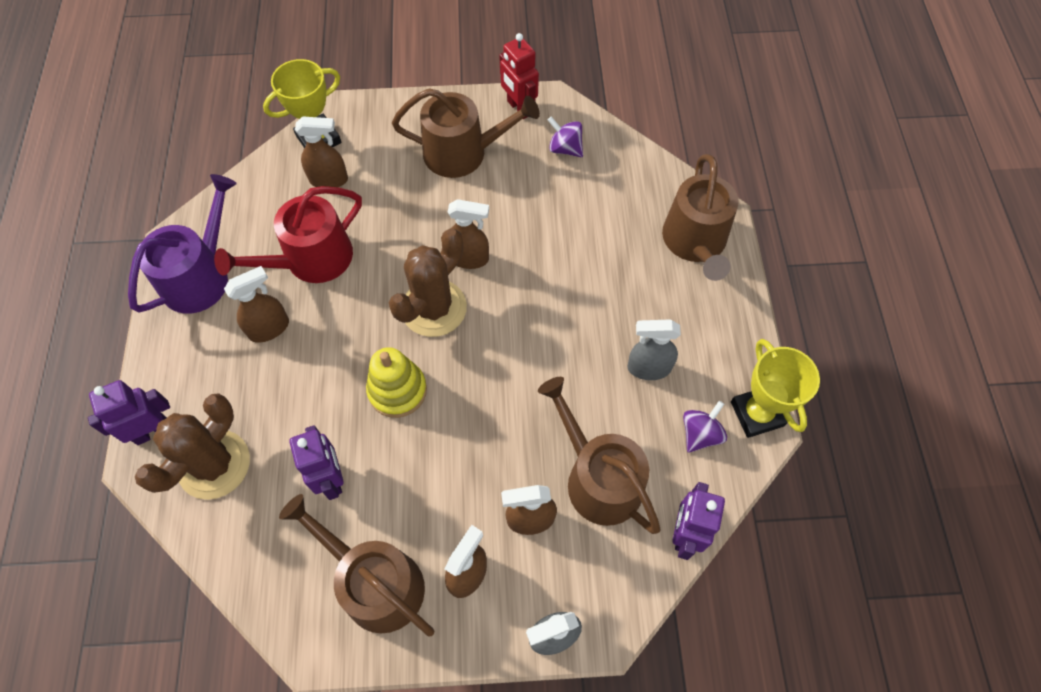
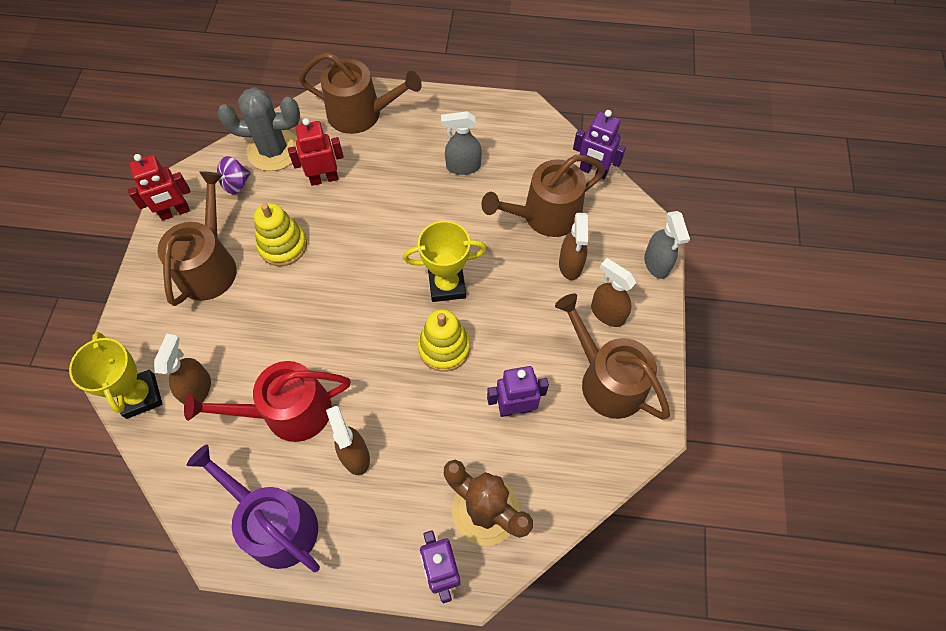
camera: 80 degrees left, 0 degrees up
(311, 260) = (288, 412): red watering can -> red watering can turned 105 degrees clockwise
(375, 583) = (607, 380): brown watering can -> brown watering can turned 90 degrees clockwise
(434, 308) = (371, 310): brown cactus -> none
(469, 258) = (328, 276): brown spray bottle -> none
(498, 209) = (283, 245): none -> yellow stacking toy
(593, 226) = (324, 178): none -> red robot
(618, 170) = (273, 150): none -> grey cactus
(648, 368) = (463, 166): grey spray bottle -> grey spray bottle turned 75 degrees clockwise
(700, 434) = (522, 146): purple spinning top -> none
(757, 414) = (512, 110): yellow trophy -> yellow trophy (447, 285)

